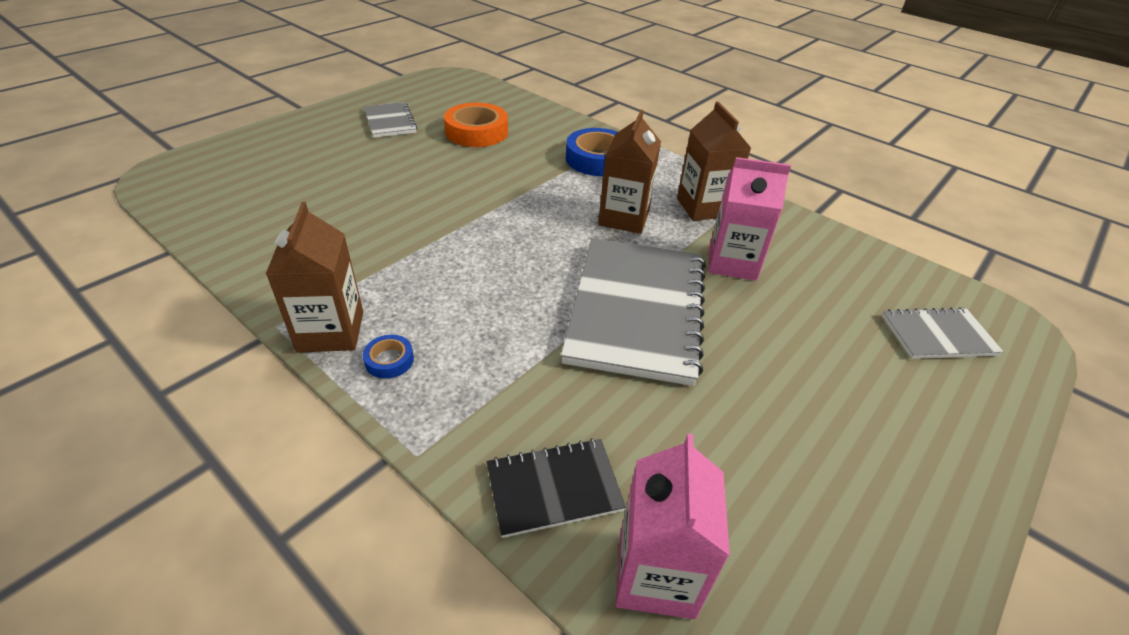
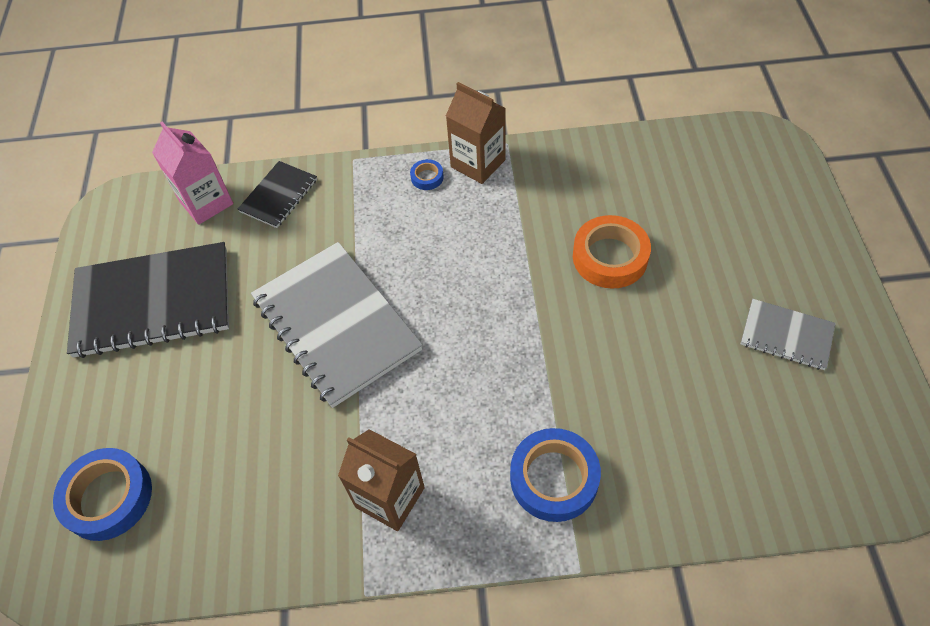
camera: 140 degrees right, 15 degrees up
(476, 132) = (705, 402): orange tape -> orange tape (610, 257)
(624, 218) = (438, 410): brown carton -> none
(732, 263) = (309, 438): pink carton -> none
(819, 480) = (153, 302): none -> black notebook
(938, 335) = (108, 497): grey notebook -> blue tape

